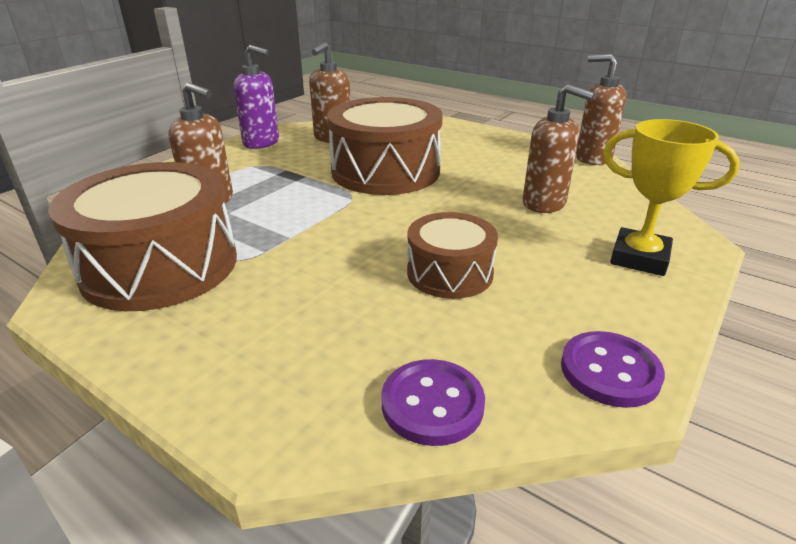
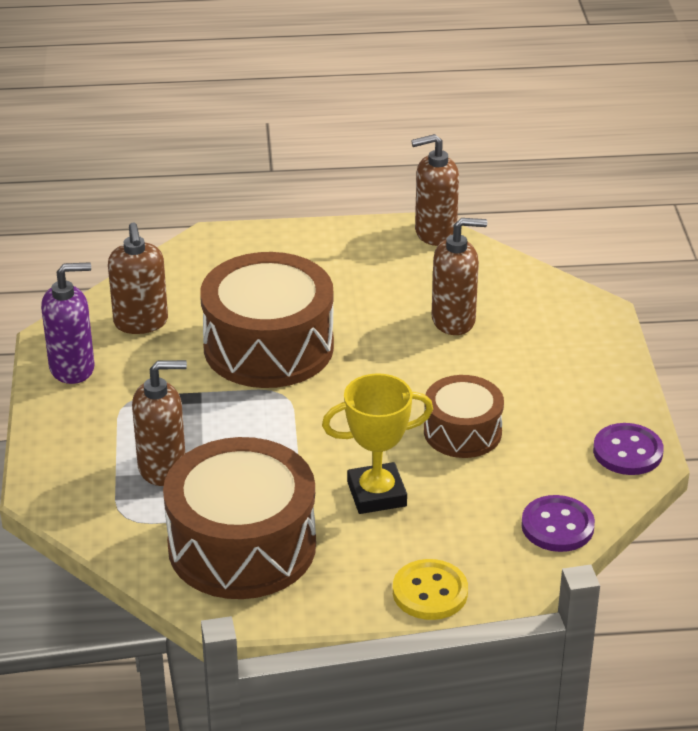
camera: 40 degrees left, 5 degrees up
(213, 390) = (430, 592): none -> yellow button
(639, 258) = (572, 347): yellow trophy -> yellow trophy (376, 494)

